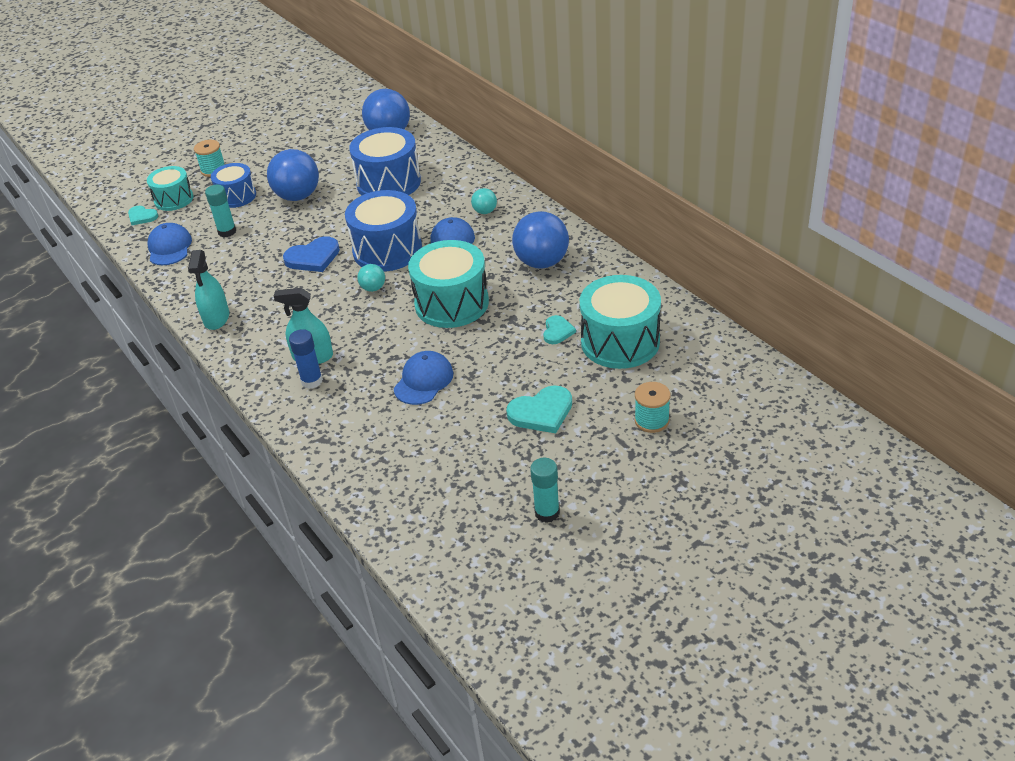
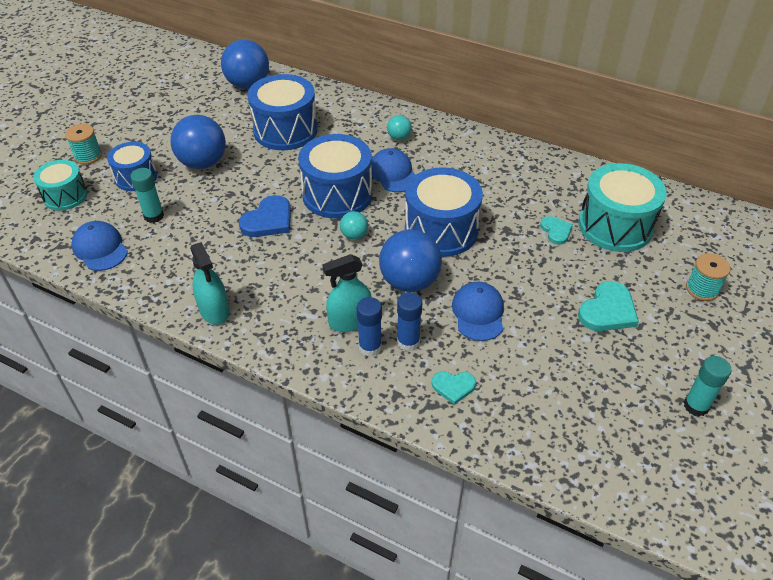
camera: 30 degrees left, 5 degrees up
(142, 217) = (41, 223): turquoise heart -> turquoise heart (453, 387)
(345, 386) = (408, 342): none -> blue glue stick
(451, 303) = (441, 230): turquoise drum -> blue drum
(542, 262) = (488, 172): blue ball -> blue ball (409, 282)

